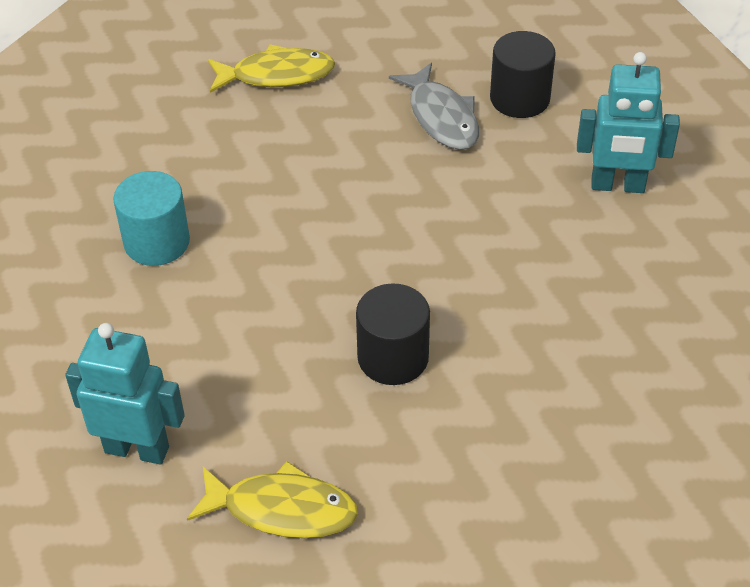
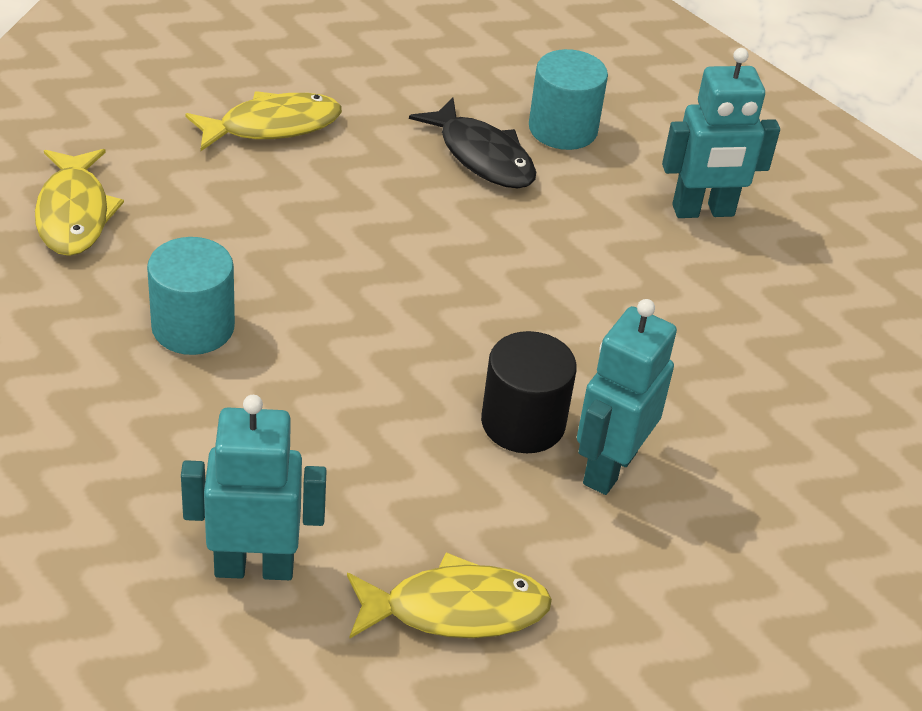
camera: 20 degrees left, 5 degrees down
(97, 136) = (74, 214): none -> yellow fish
(441, 117) = (482, 156): grey fish -> black fish
(451, 406) = (609, 467): none -> turquoise robot
(519, 98) = (563, 129): black cylinder -> turquoise cylinder

